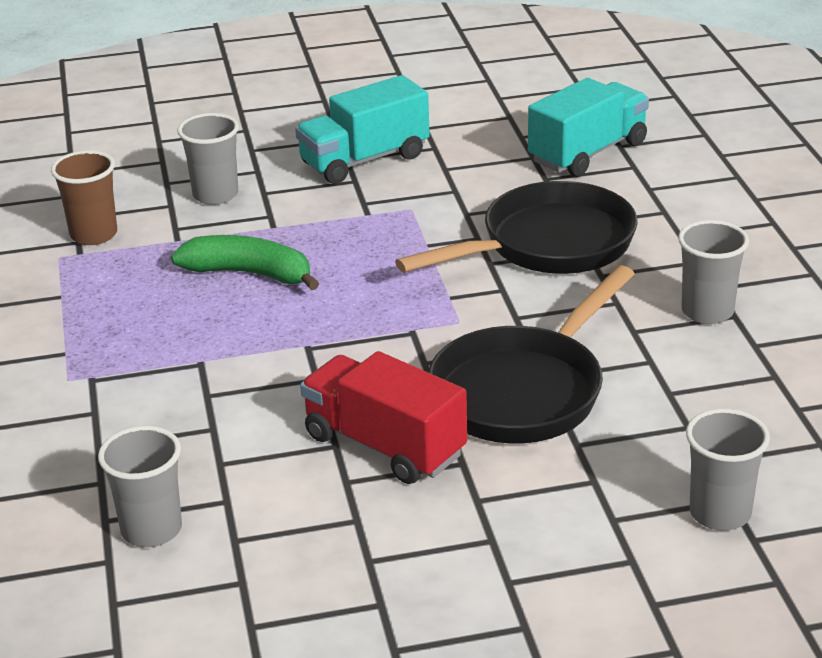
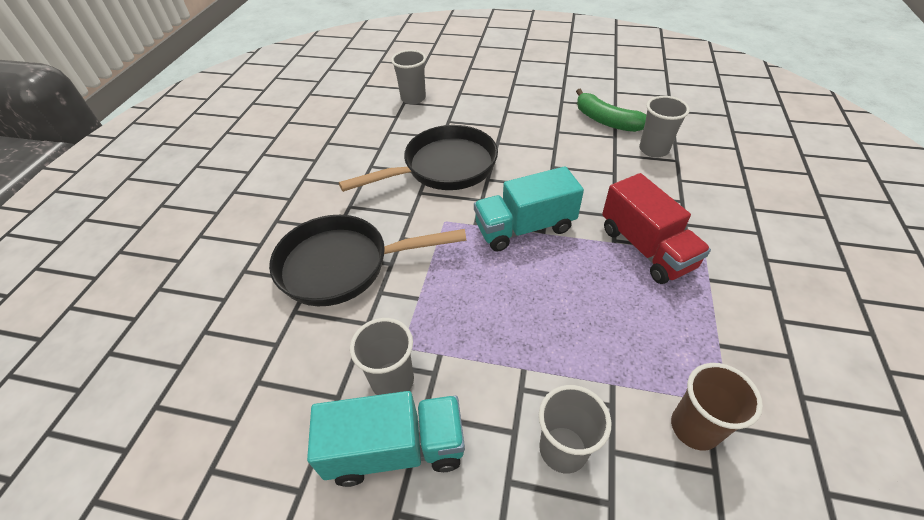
camera: 155 degrees left, 15 degrees up
(250, 273) = (560, 314): green banana -> green banana (606, 121)
(384, 445) = (528, 159): red truck -> red truck (645, 248)
(587, 153) = (213, 366): turquoise truck -> turquoise truck (525, 228)
(707, 311) = (312, 184): grey cup -> grey cup (392, 380)

